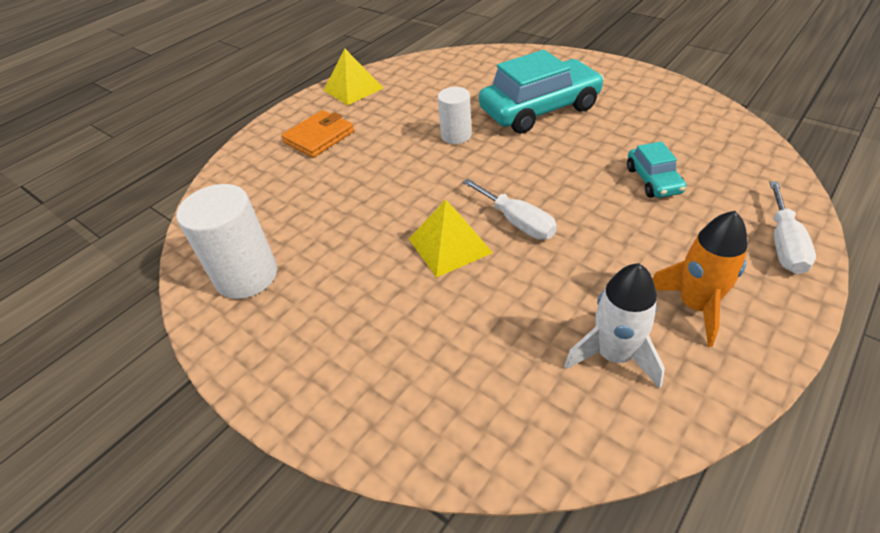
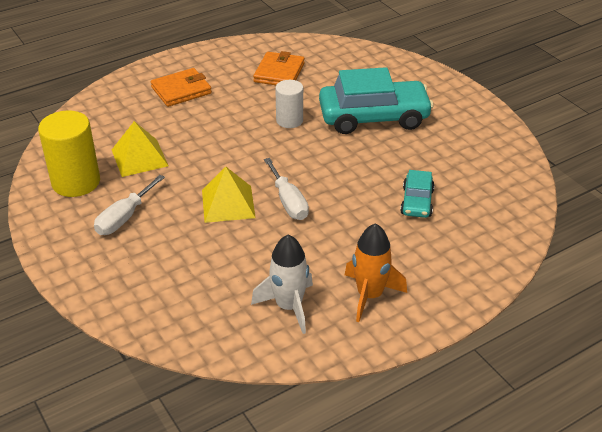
camera: 15 degrees right, 5 degrees down
(247, 276) = (76, 182): white cylinder -> yellow cylinder
(353, 89) = (232, 54): yellow pyramid -> yellow pyramid (139, 157)
(413, 93) = (279, 72): none -> orange wallet
(784, 244) = (473, 276): white screwdriver -> white screwdriver (124, 218)

